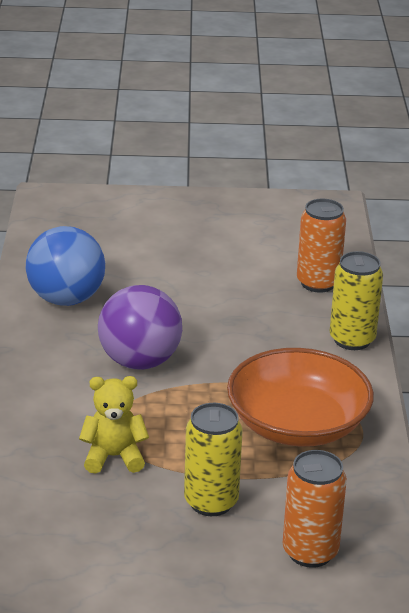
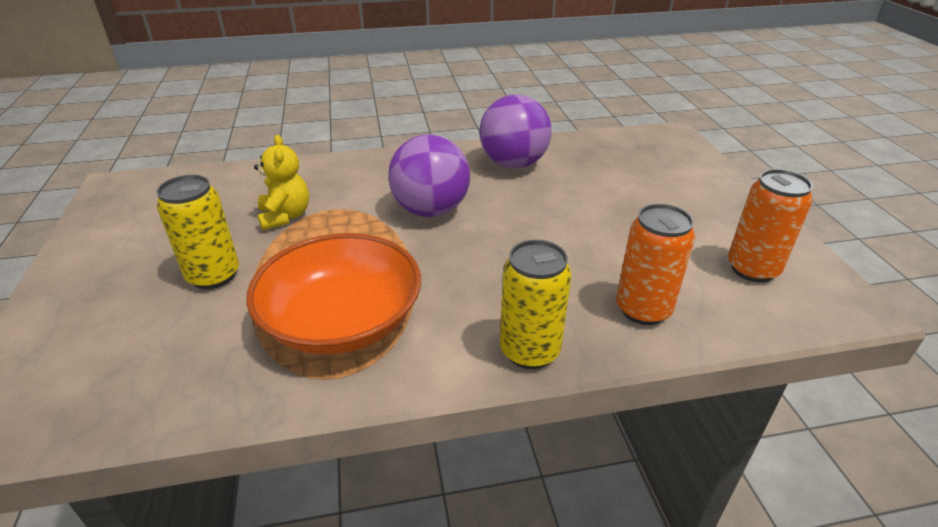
camera: 80 degrees right, 5 degrees up
(66, 299) = (513, 164): blue ball -> purple ball
(310, 552) = (117, 351): orange can -> orange can (752, 269)

